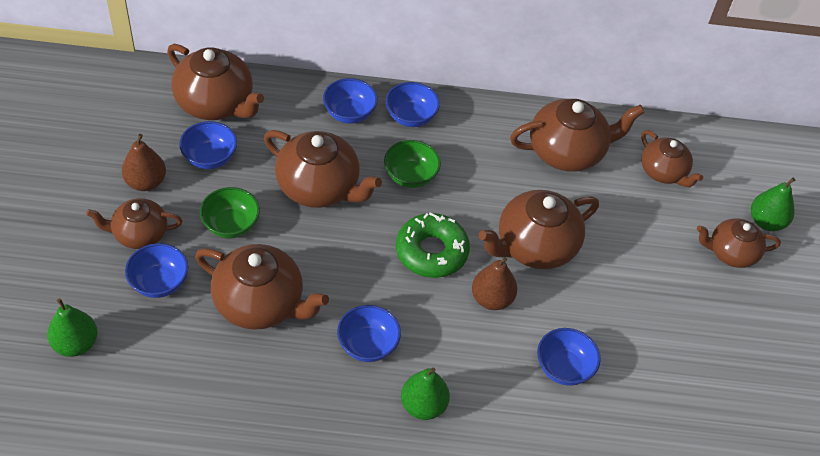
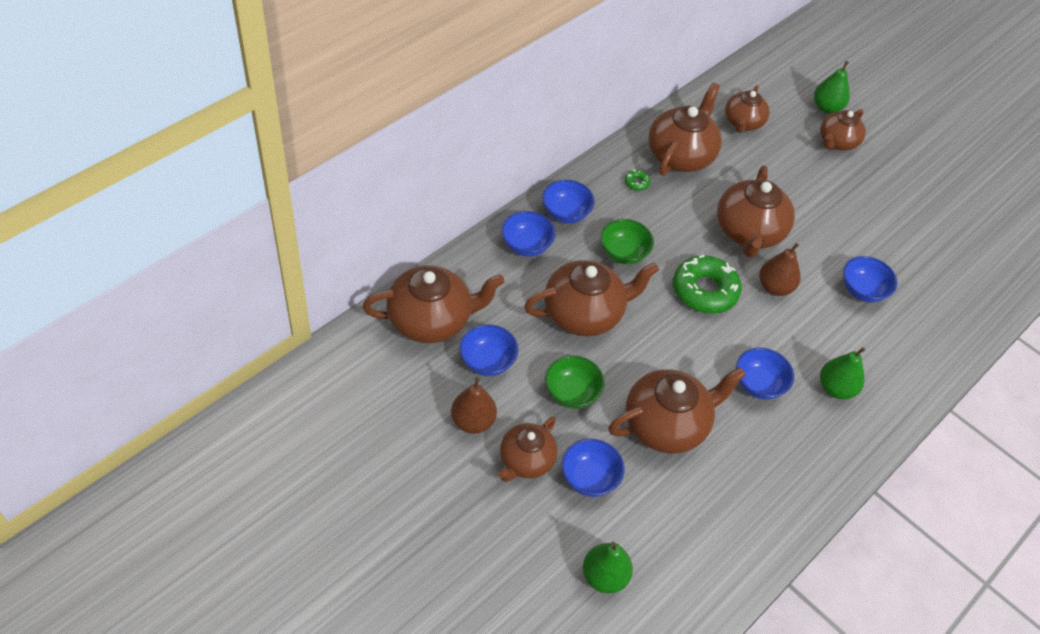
camera: 50 degrees left, 0 degrees up
(499, 141) = (636, 183): none -> green donut
(663, 172) = (743, 123): brown teapot -> brown teapot turned 105 degrees clockwise

